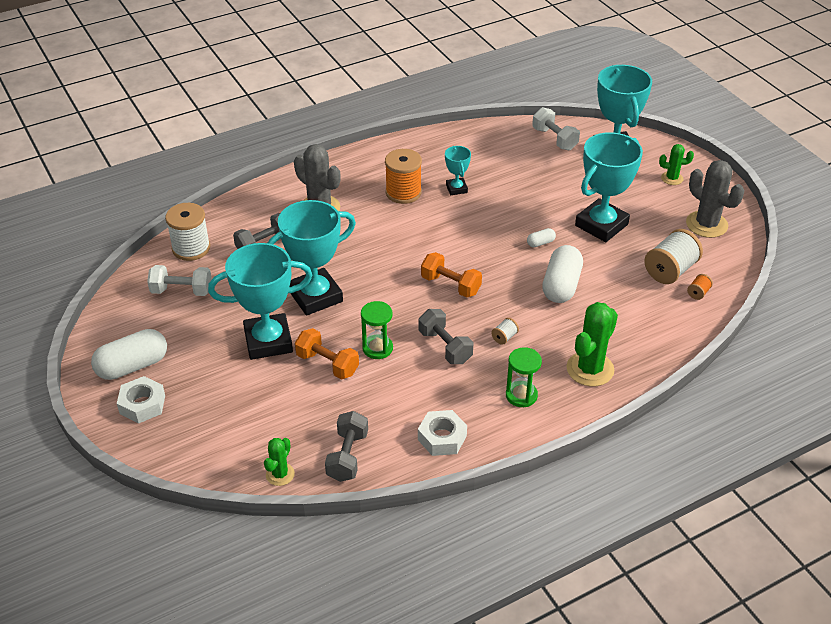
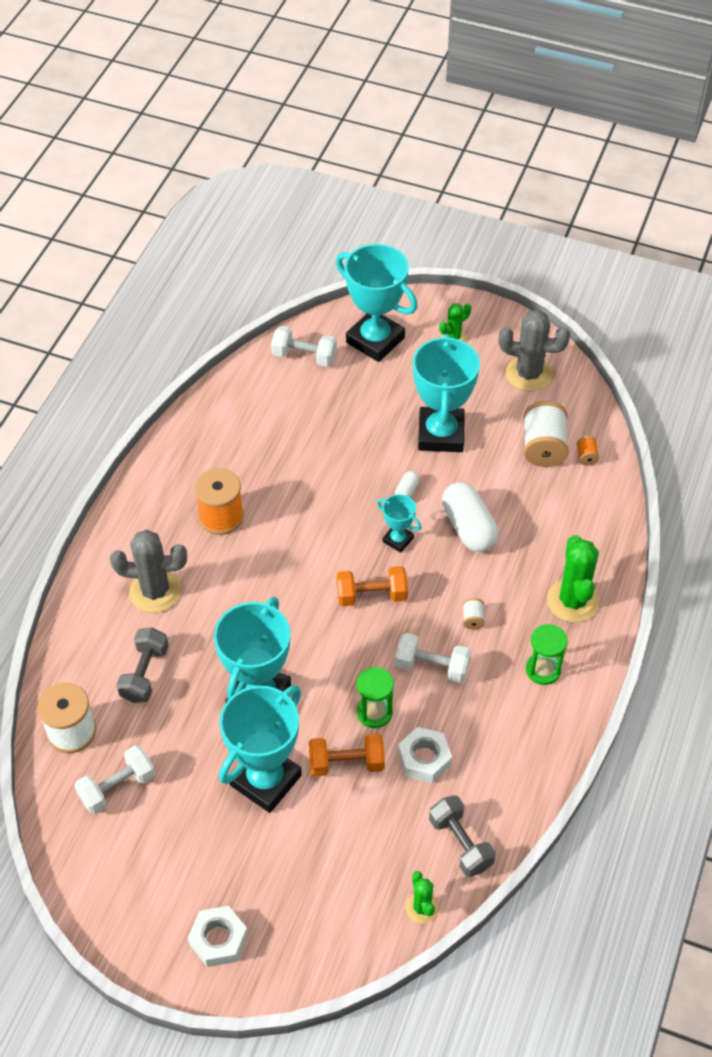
camera: 40 degrees left, 10 degrees up
(132, 366) = (161, 907): white capsule -> none
(442, 438) = (520, 762): white nut -> white nut (424, 759)
(445, 347) = (432, 667): grey dumbbell -> white dumbbell
(456, 189) = (268, 478): turquoise trophy -> turquoise trophy (398, 540)

